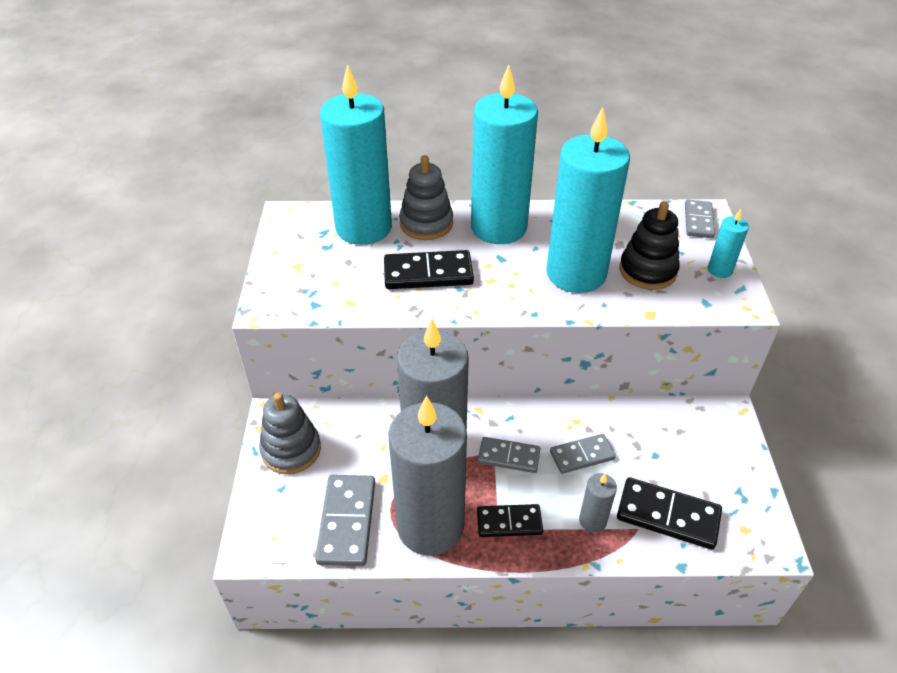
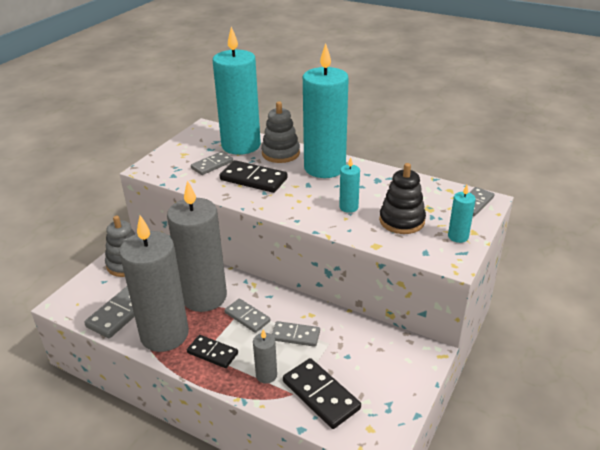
camera: 30 degrees right, 10 degrees down
(353, 270) = (212, 165): none -> grey domino
(576, 273) = (348, 207): turquoise candle -> turquoise candle, size x0.41

